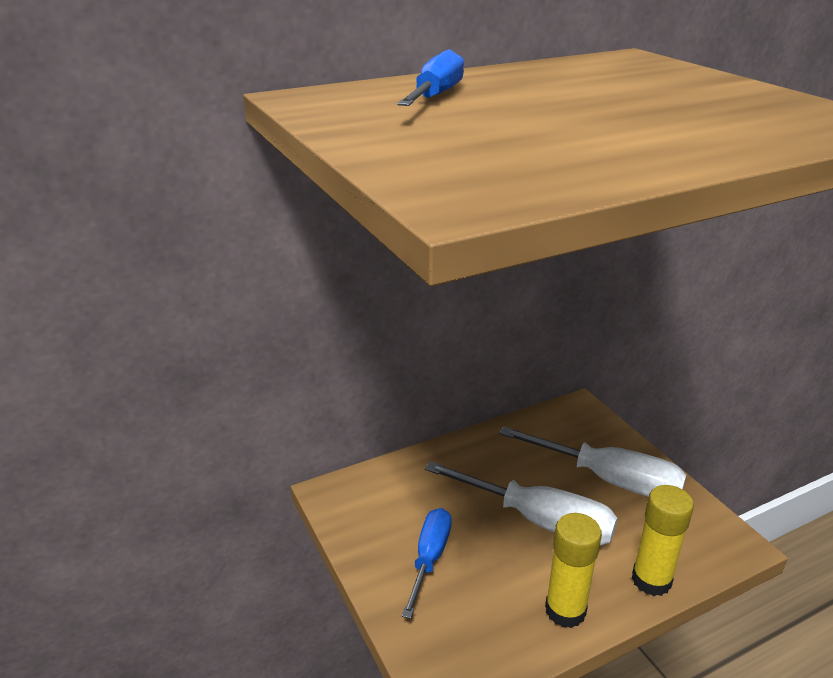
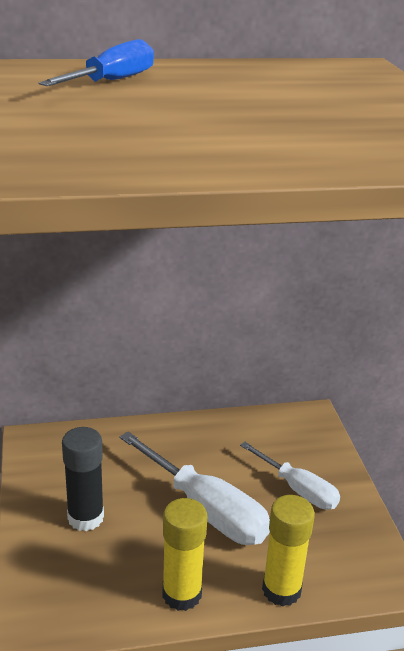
camera: 15 degrees right, 0 degrees up
(429, 559) = (85, 517): blue screwdriver -> black glue stick
(608, 479) = (297, 489): white screwdriver -> white screwdriver, size x0.63

